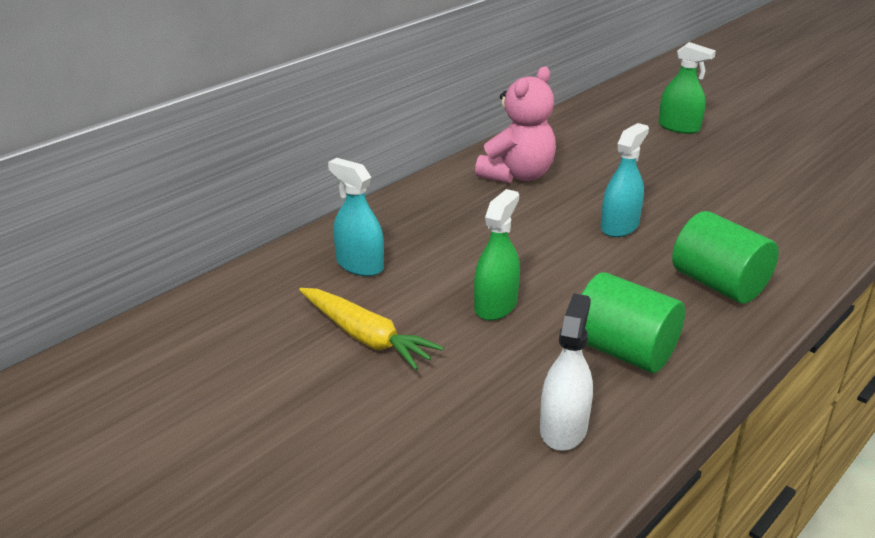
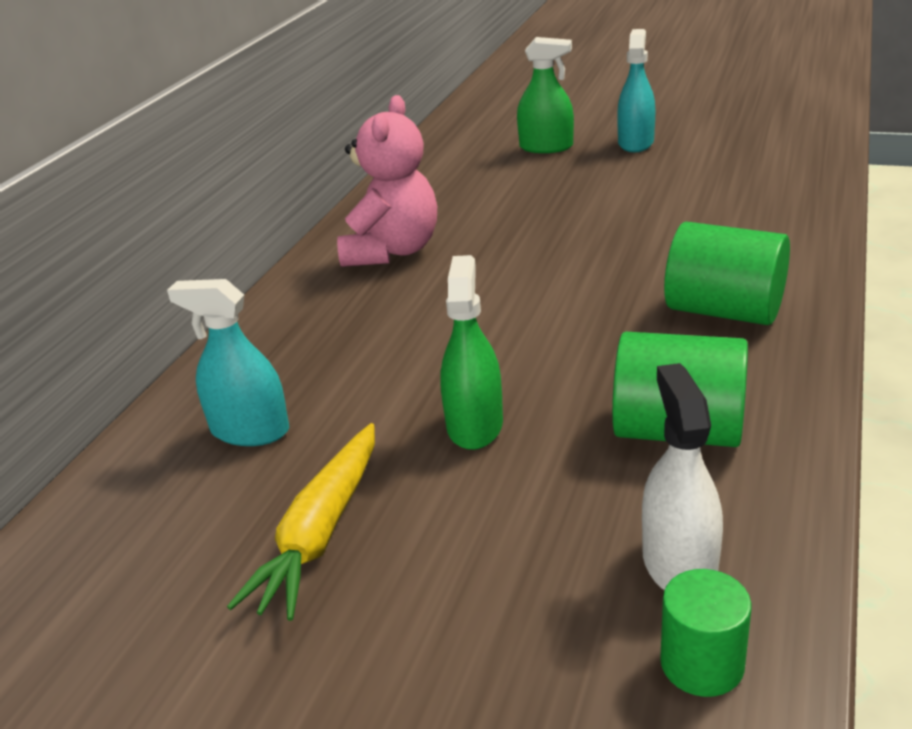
camera: 20 degrees left, 0 degrees up
(365, 337) = (321, 532): yellow carrot -> yellow carrot turned 90 degrees clockwise
(536, 485) = (702, 664): none -> green cylinder
(619, 226) = (560, 277): turquoise spray bottle -> turquoise spray bottle (635, 143)

